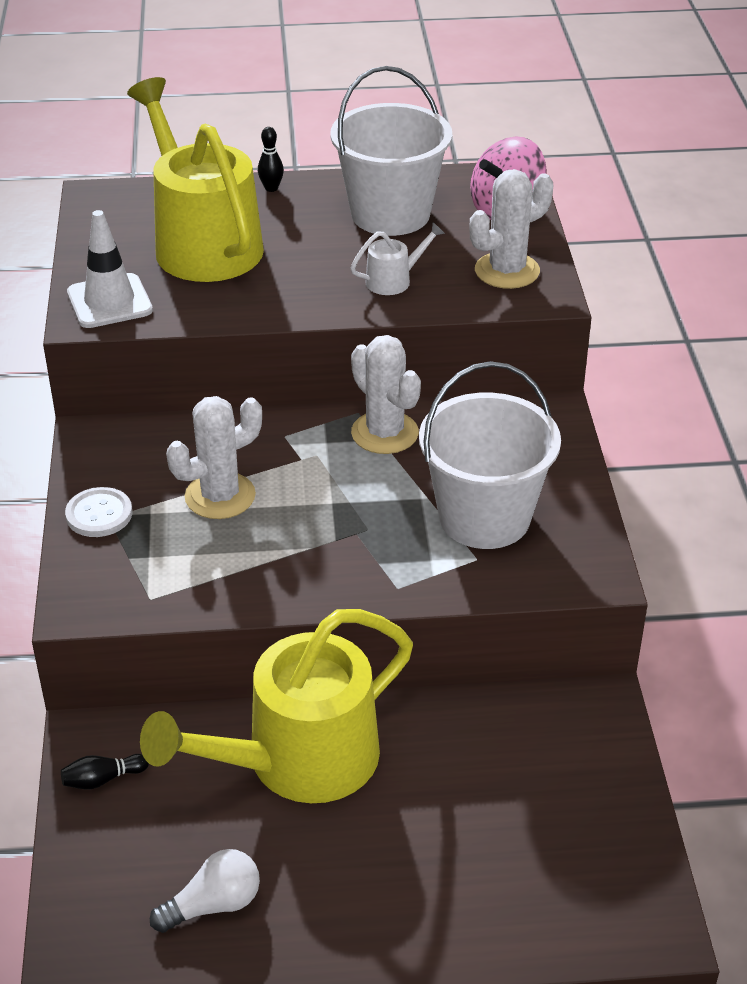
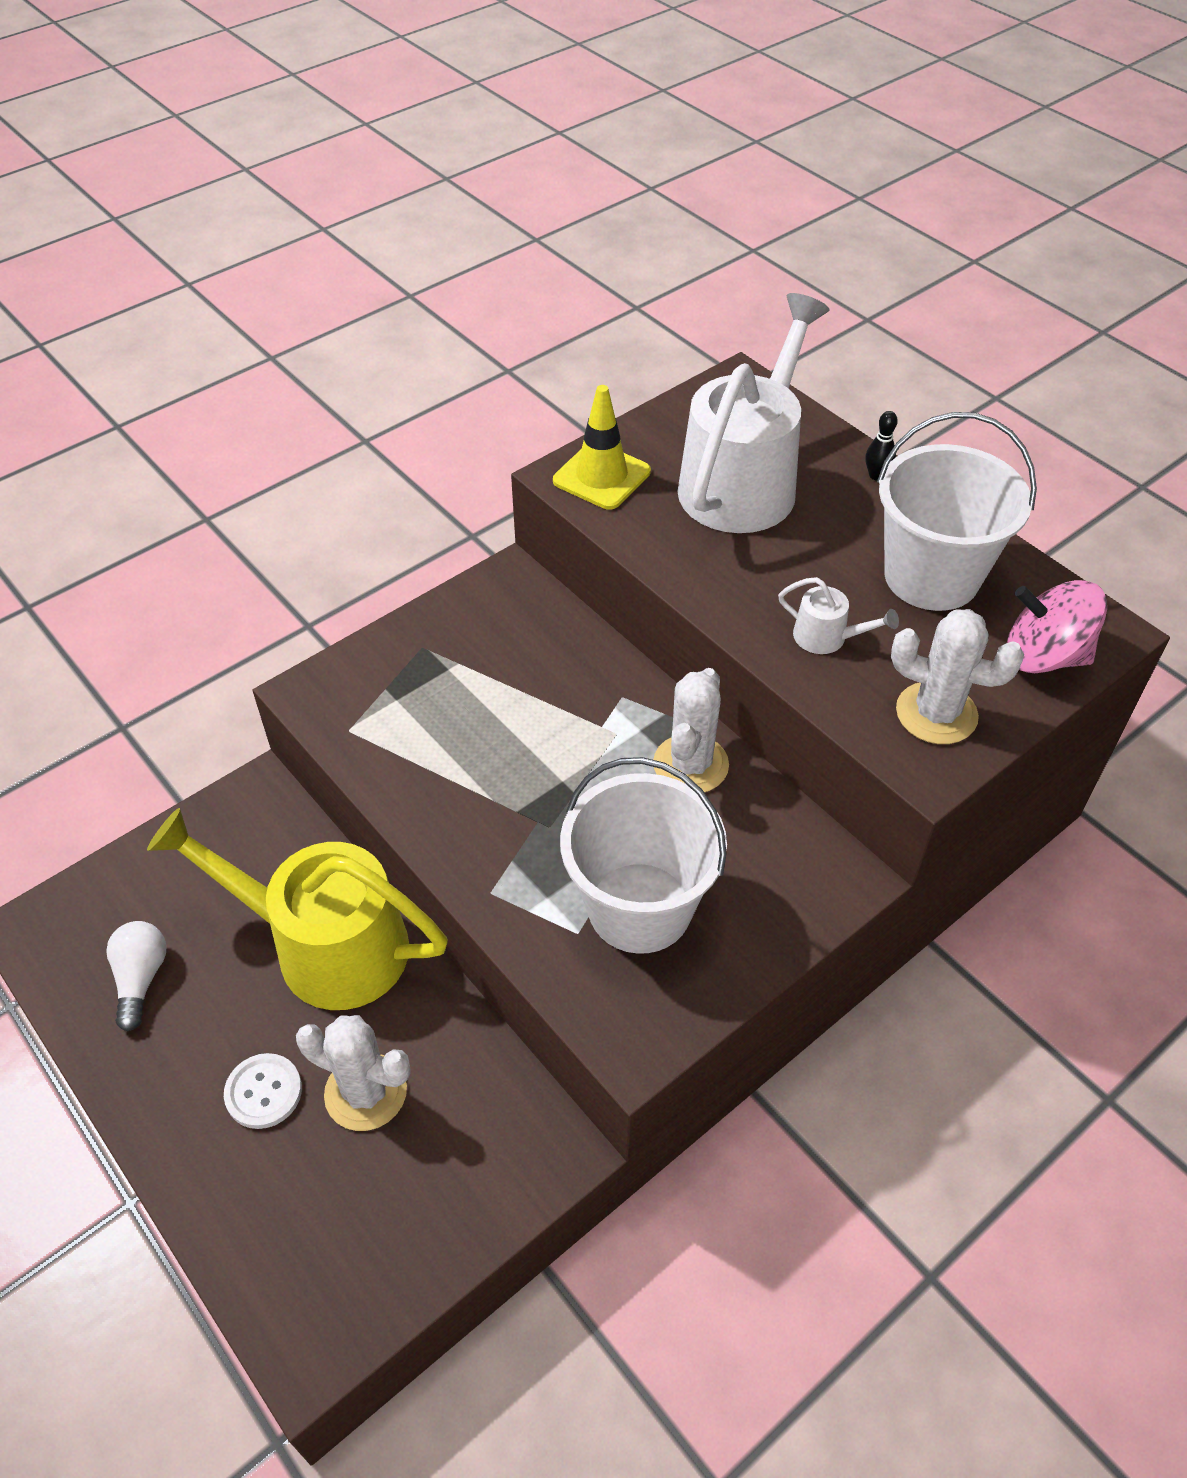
camera: 55 degrees right, 10 degrees up
(99, 514) = (421, 639): white button -> white button (263, 1092)
(102, 779) = (222, 828): black bowling pin -> none
(109, 301) = (601, 476): white traffic cone -> yellow traffic cone
(202, 243) = (743, 481): yellow watering can -> white watering can
(213, 905) = (141, 978): white light bulb -> white light bulb turned 120 degrees counterclockwise
(220, 496) = (506, 700): white cactus -> white cactus (366, 1092)

